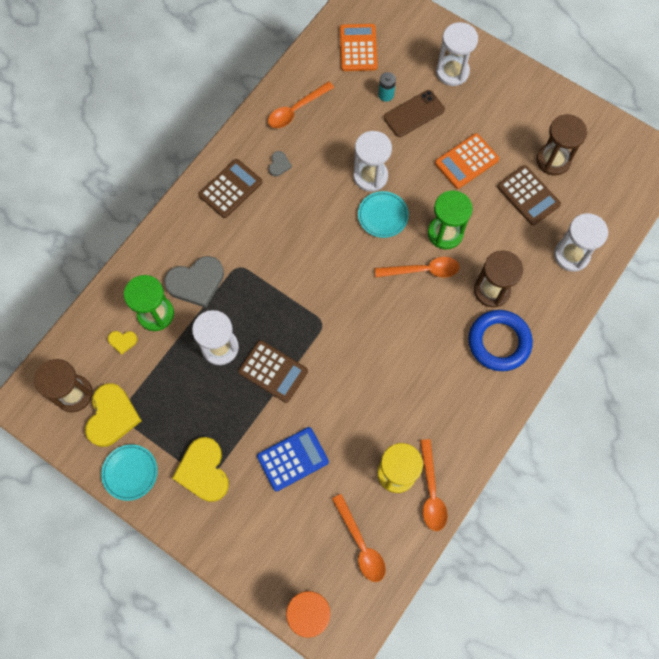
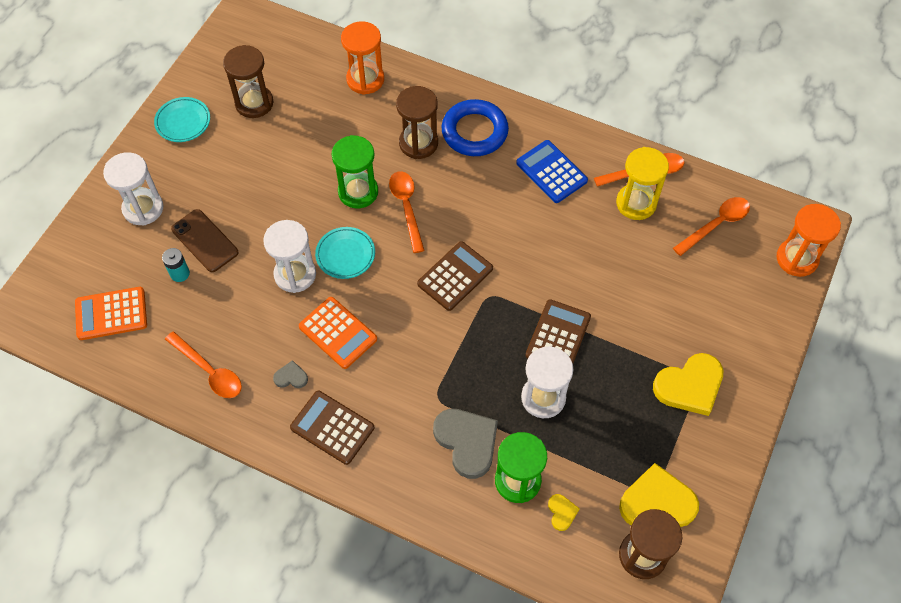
camera: 100 degrees left, 10 degrees down
(130, 472) = (716, 464): turquoise plate -> turquoise plate (183, 122)
(293, 459) = (650, 300): blue calculator -> blue calculator (551, 172)
(466, 161) = (264, 181): orange calculator -> orange calculator (338, 333)
(528, 196) = (300, 121): brown calculator -> brown calculator (455, 276)
(571, 255) = (365, 79): white hourglass -> orange hourglass

